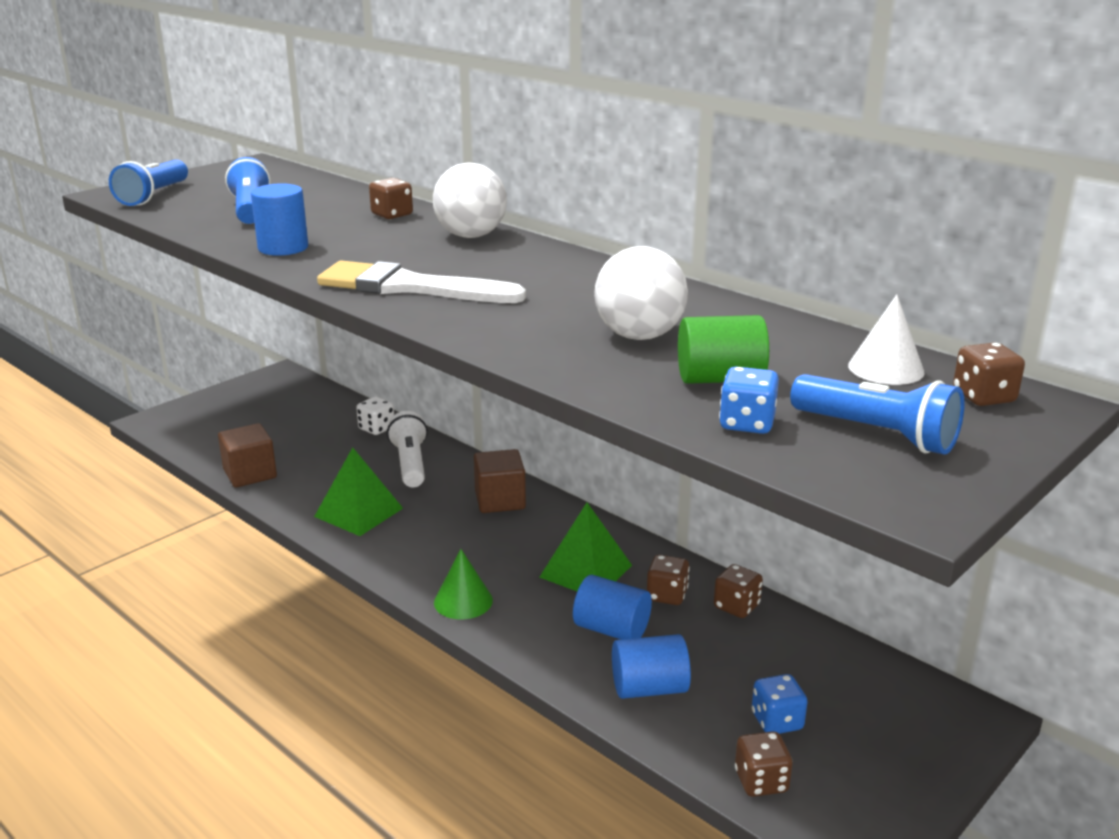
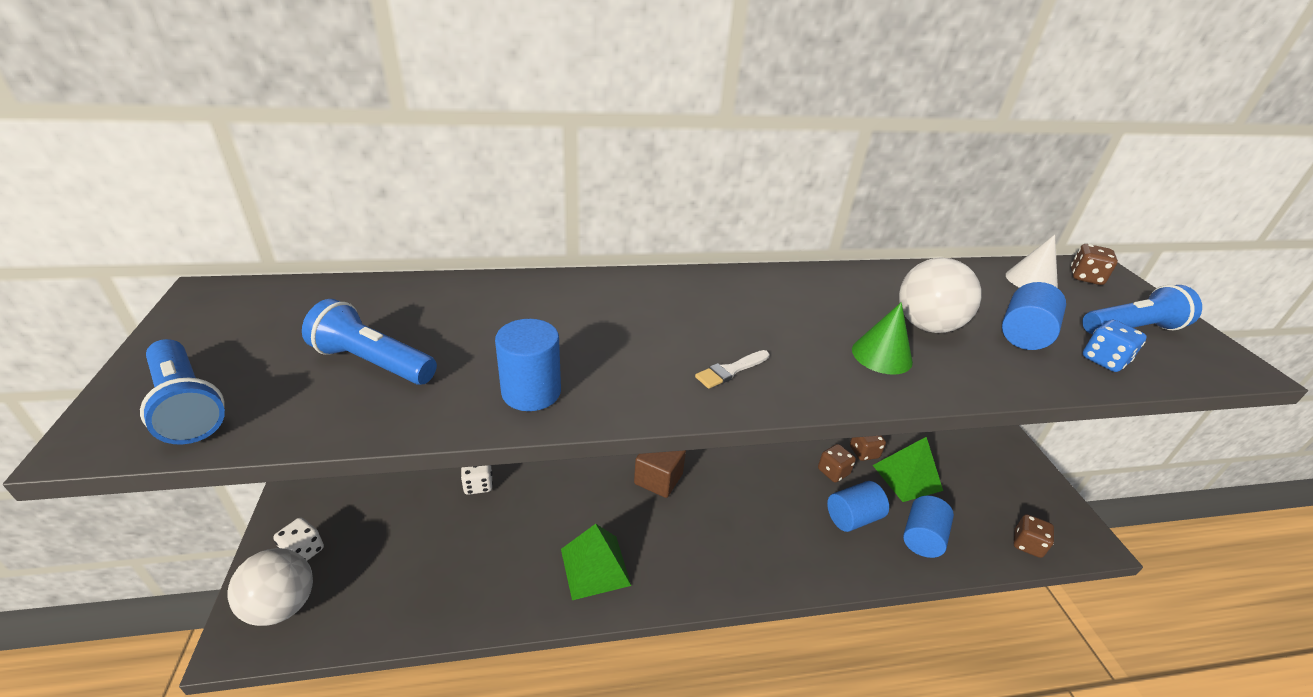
camera: 55 degrees left, 10 degrees up
(237, 403) = (303, 551): none -> white dice
(250, 474) = (450, 610): brown cube -> none
(392, 215) = (524, 298): brown dice -> none
(409, 287) = (730, 370): white brush -> white brush, size x0.42
(410, 463) = (556, 496): white flashlight -> none
(463, 601) = (769, 573): green cone -> green cone (881, 355)
(471, 236) = (635, 290): white ball -> white ball (282, 605)
(586, 571) = (780, 490): green pyramid -> green pyramid (907, 477)
(720, 379) = (1023, 335): green cylinder -> blue cylinder
(777, 721) = (977, 505): blue dice -> none

